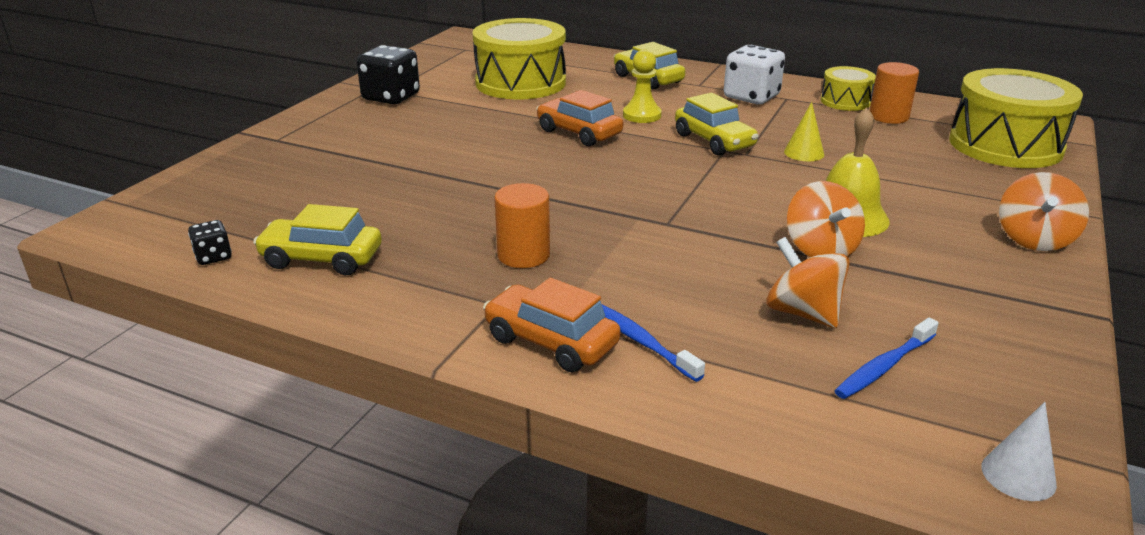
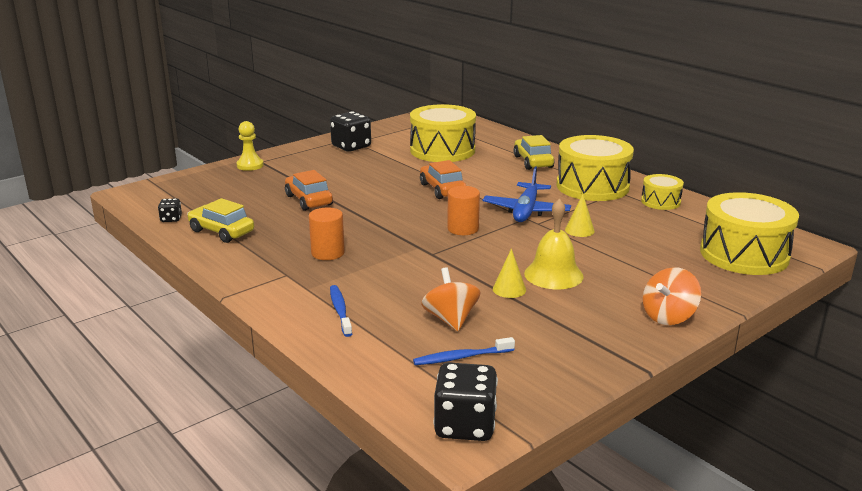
camera: 25 degrees right, 5 degrees down
(551, 342) = (293, 299): orange car -> orange car (308, 200)
(642, 115) = (498, 185): yellow pawn -> yellow pawn (250, 165)
(714, 141) = (526, 211): yellow car -> blue plane
(751, 97) = (592, 186): white dice -> yellow drum
(820, 249) = (509, 289): orange spinning top -> yellow cone
(888, 117) = (679, 218): orange cylinder -> orange cylinder (463, 229)
(1018, 475) = (465, 425): white cone -> black dice

